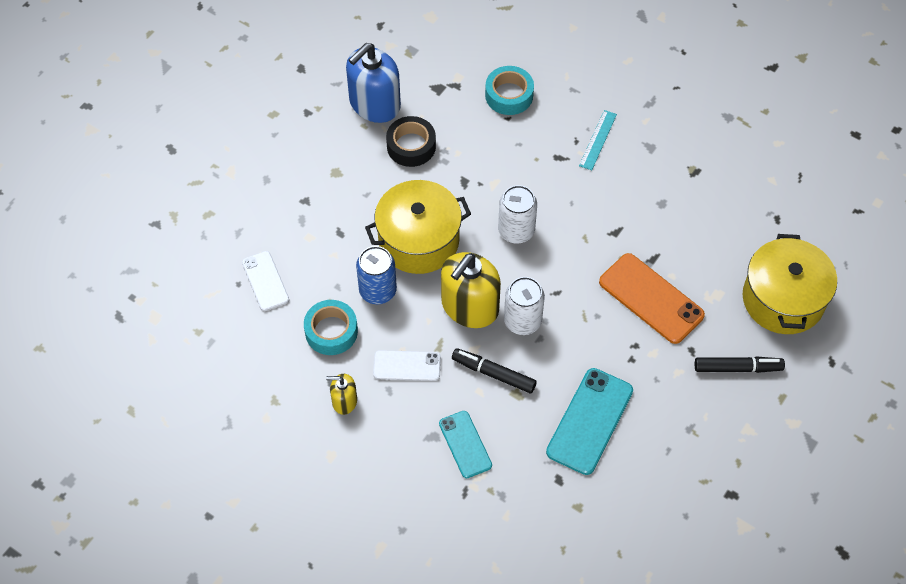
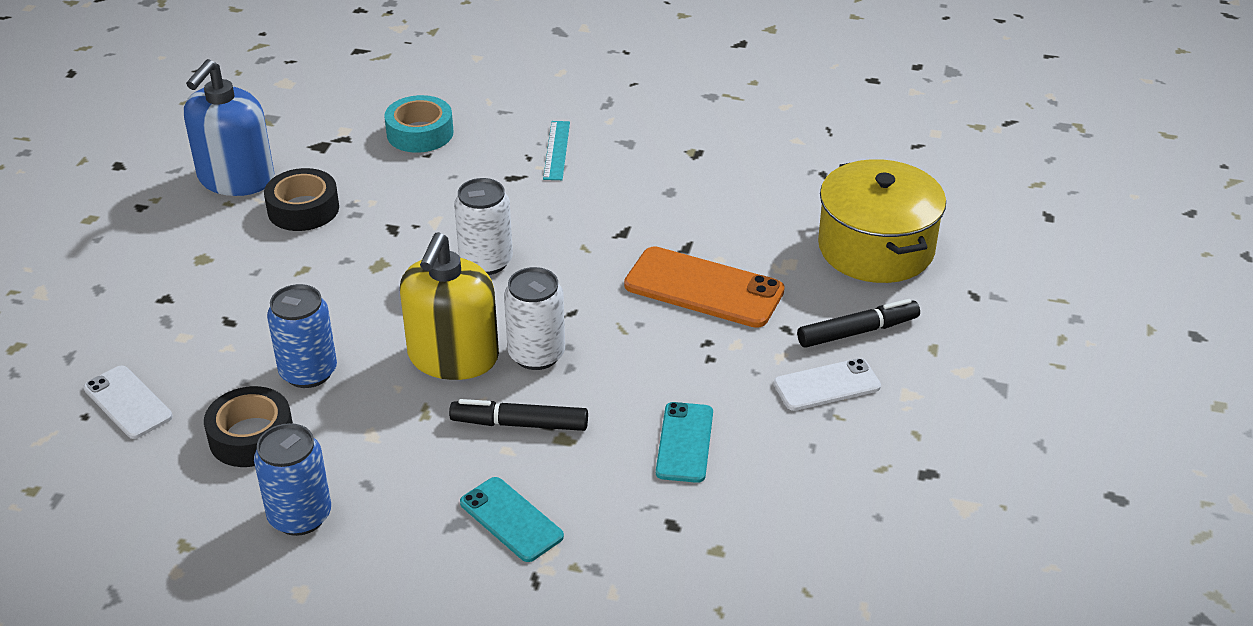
camera: 20 degrees left, 20 degrees down
(331, 331) = (251, 436): turquoise tape -> black tape
(344, 401) = (300, 516): yellow soap dispenser -> blue can
(407, 366) = (384, 448): white phone -> white phone (826, 385)
(419, 240) = (350, 302): yellow pot -> none
(589, 421) = (684, 442): turquoise phone -> turquoise phone, size x0.62

